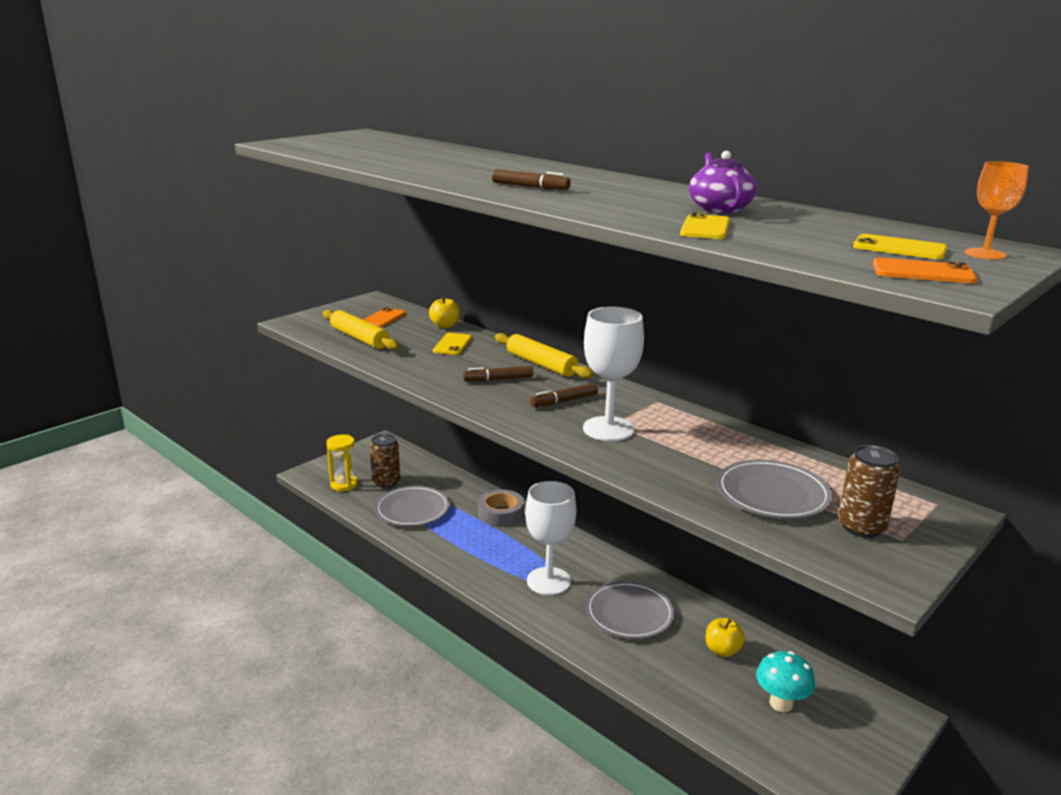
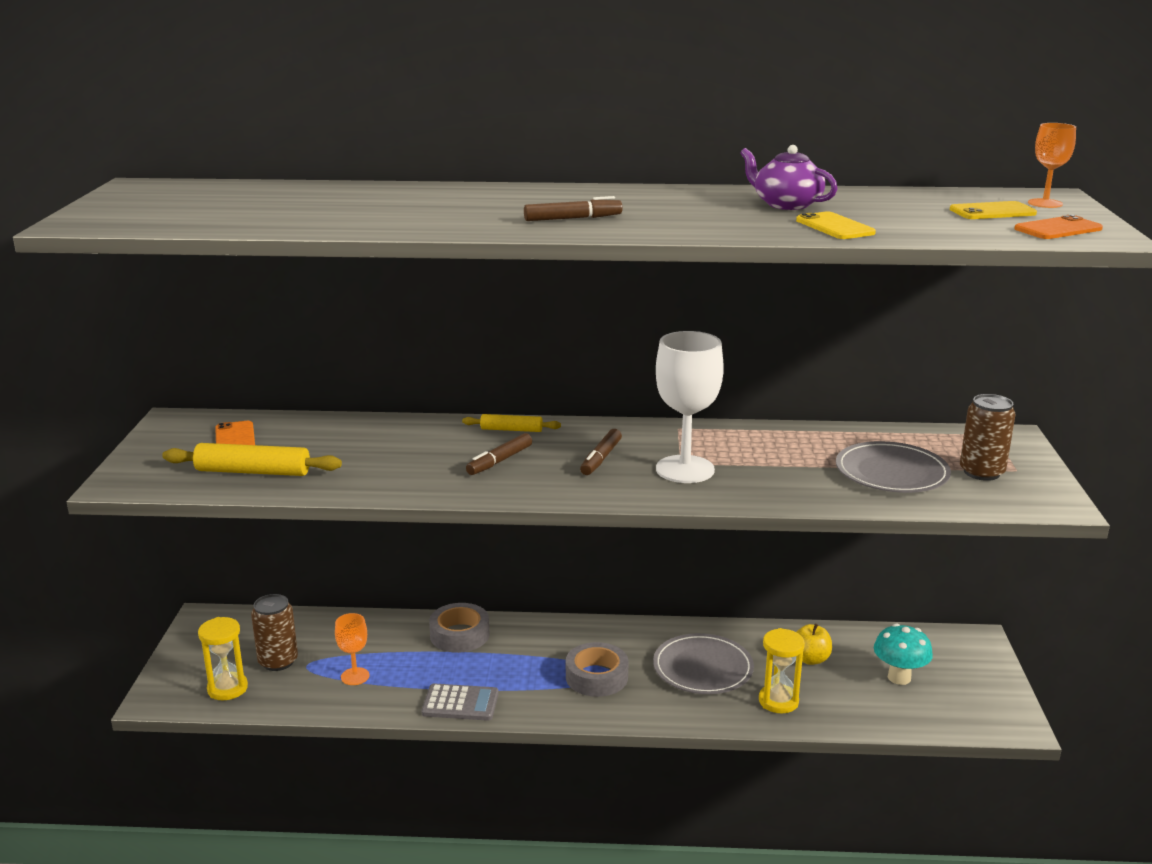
camera: 40 degrees left, 0 degrees up
(412, 509) = (355, 676): grey plate -> orange goblet
(445, 325) = (328, 423): yellow apple -> none
(446, 554) = (460, 703): none -> grey calculator
(452, 344) = (379, 441): yellow phone -> none
(541, 364) = (511, 430): yellow rolling pin -> yellow rolling pin, size x0.59
(548, 581) = (596, 677): white goblet -> grey tape
(654, 665) = (778, 701): none -> yellow hourglass

